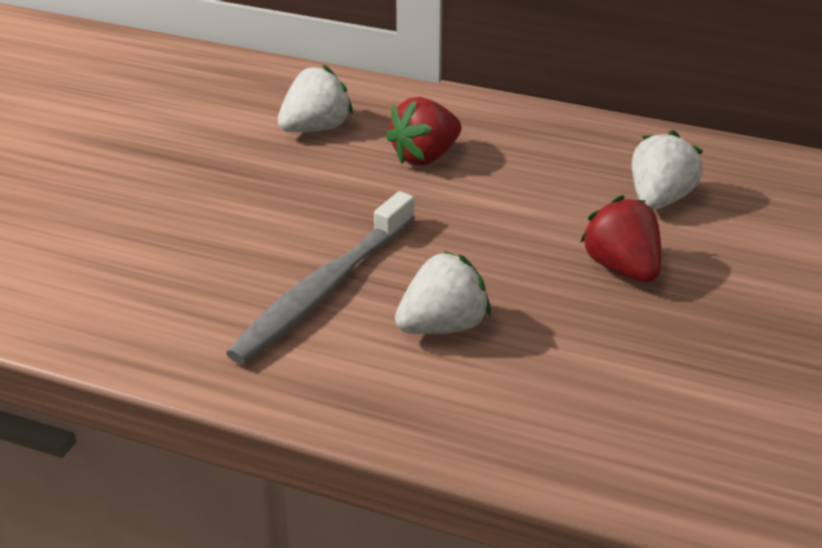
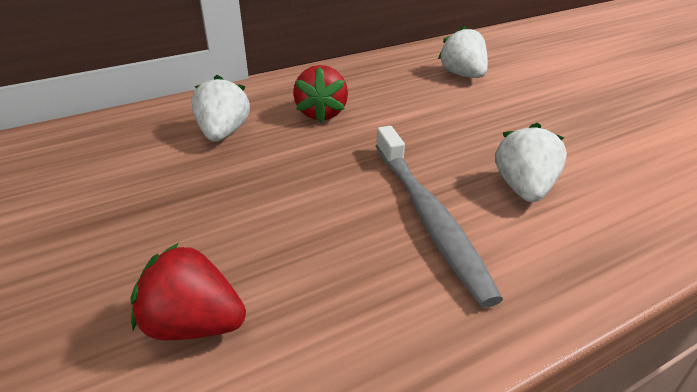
camera: 50 degrees left, 0 degrees up
(622, 269) = (518, 110): red strawberry -> red strawberry (193, 325)

